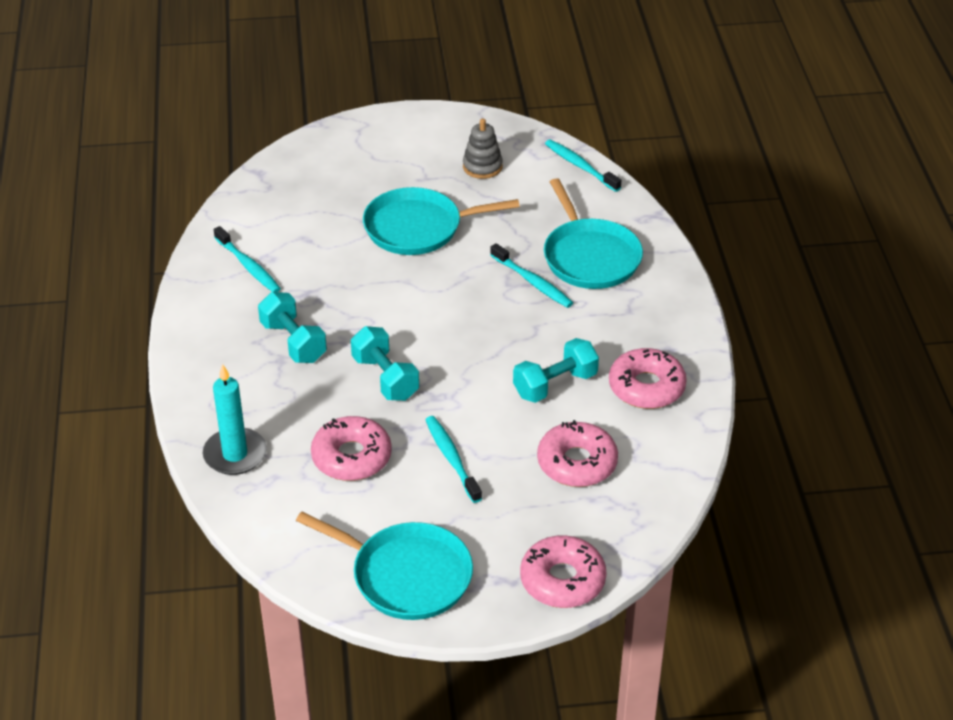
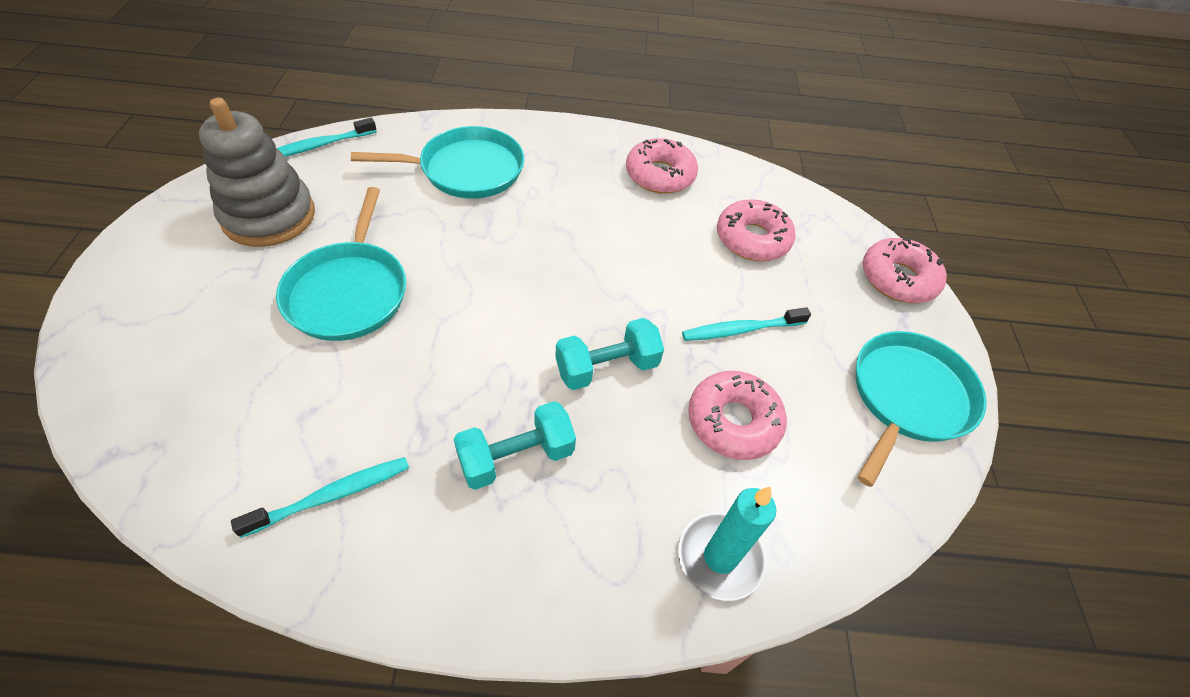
camera: 85 degrees left, 10 degrees up
(482, 167) = (269, 216): grey stacking toy -> grey stacking toy, size x1.85
(533, 282) = (488, 216): turquoise toothbrush -> none
(555, 385) = (645, 232): turquoise dumbbell -> none

